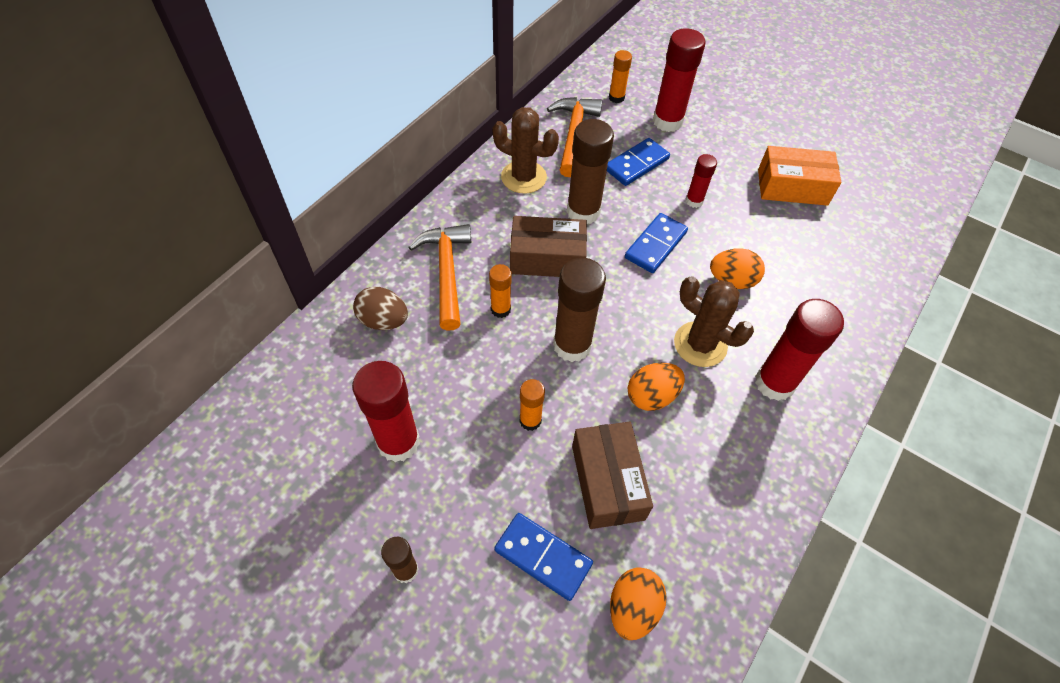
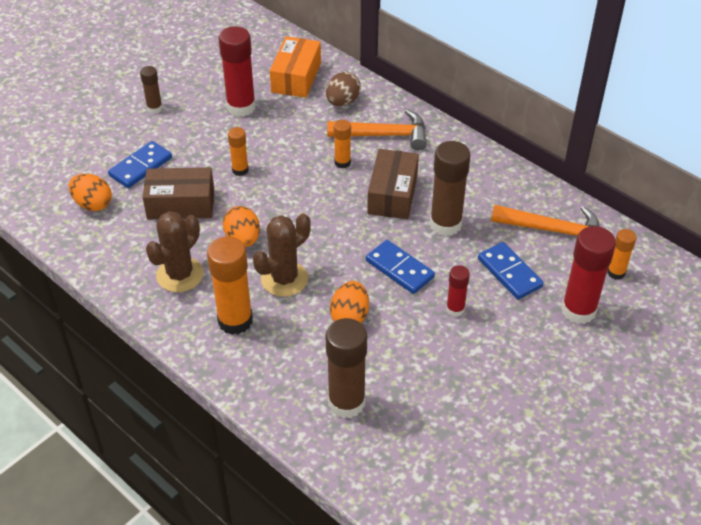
camera: 100 degrees right, 10 degrees down
(523, 177) = (492, 189): brown cactus -> brown cactus (180, 275)
(572, 345) = (300, 199): brown glue stick -> brown glue stick (346, 403)
(774, 383) = (235, 321): red glue stick -> orange glue stick
(792, 187) = (472, 401): orange box -> orange box (296, 77)

